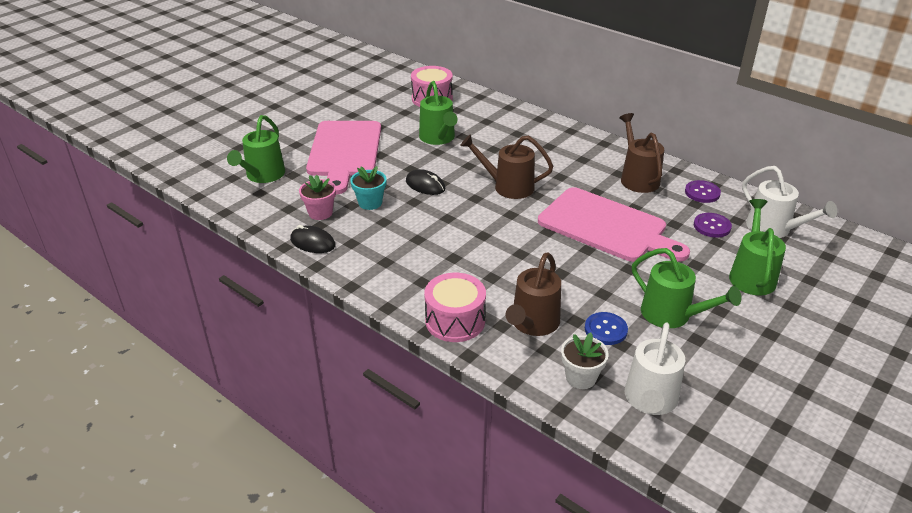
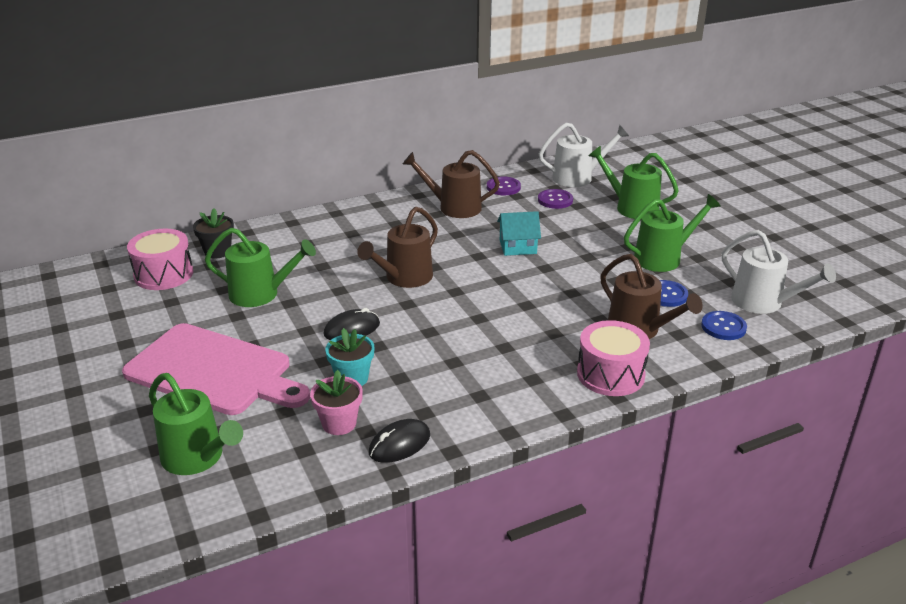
camera: 65 degrees left, 5 degrees down
(474, 106) = (217, 251): none -> black flower pot
(581, 377) = (723, 327): white flower pot -> blue button
(606, 226) = (518, 247): pink cutting board -> turquoise house

